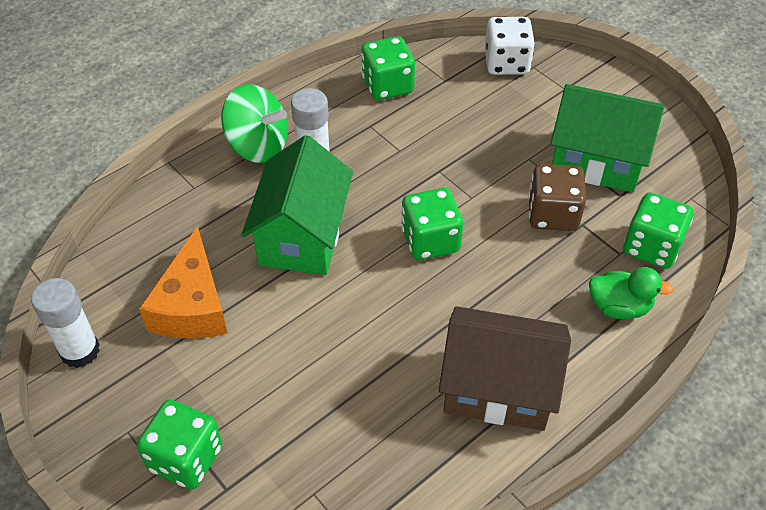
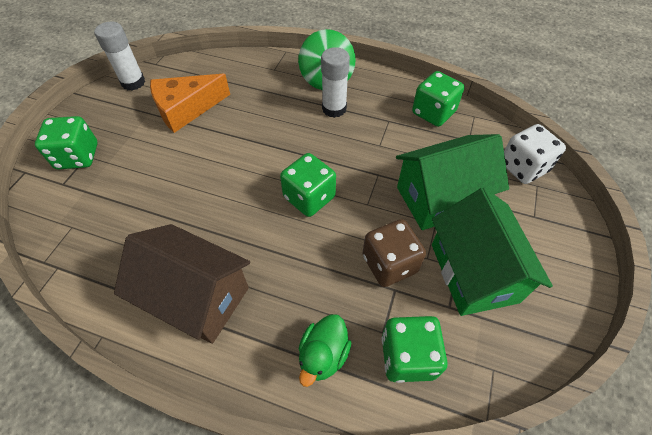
camera: 60 degrees right, 5 degrees up
(302, 236) = (268, 131): green house -> green house (440, 198)
(498, 388) = (197, 297): brown house -> brown house turned 45 degrees counterclockwise
(619, 307) = (323, 355): green duck -> green duck turned 45 degrees clockwise

